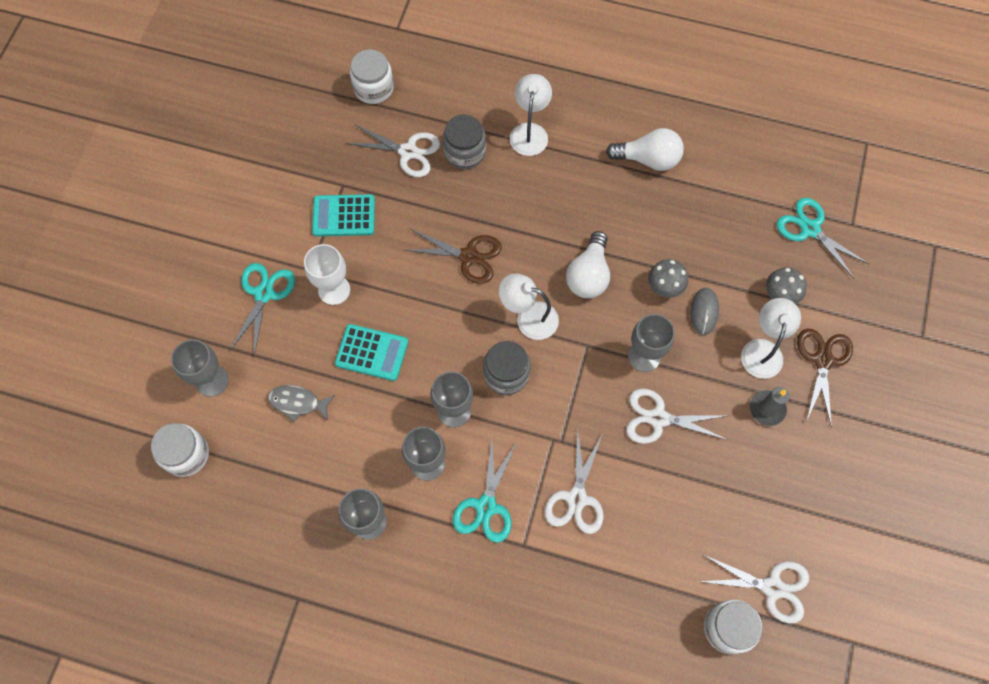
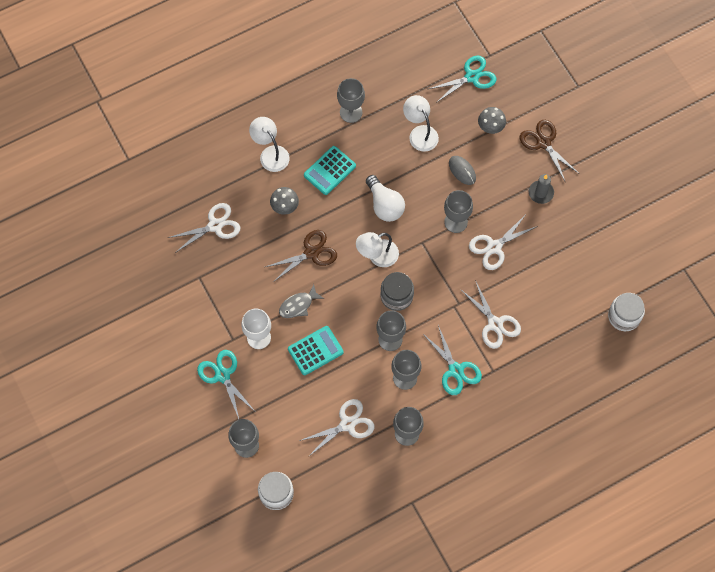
camera: 45 degrees left, 0 degrees up
(298, 403) = (305, 412): grey fish -> grey fish (298, 305)
(344, 216) = (219, 293): turquoise calculator -> turquoise calculator (329, 170)
(373, 88) = (154, 207): white jar -> none
(464, 152) = (247, 197): grey jar -> none
(648, 159) = (351, 112): white light bulb -> grey goblet
(664, 287) = (429, 175): grey mushroom -> grey mushroom (285, 206)
(763, 350) = (510, 164): white lamp -> white lamp (420, 133)
(772, 588) = (625, 278): white scissors -> white scissors (347, 424)
(810, 229) = (471, 77): turquoise scissors -> turquoise scissors turned 150 degrees clockwise

